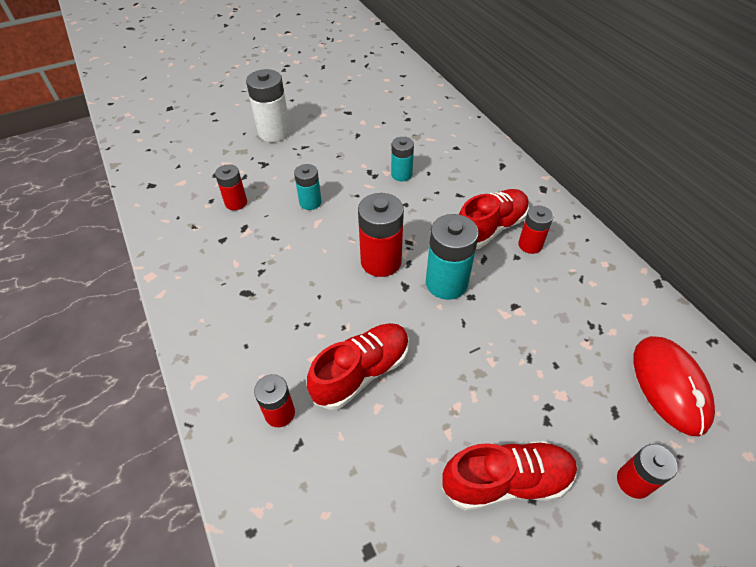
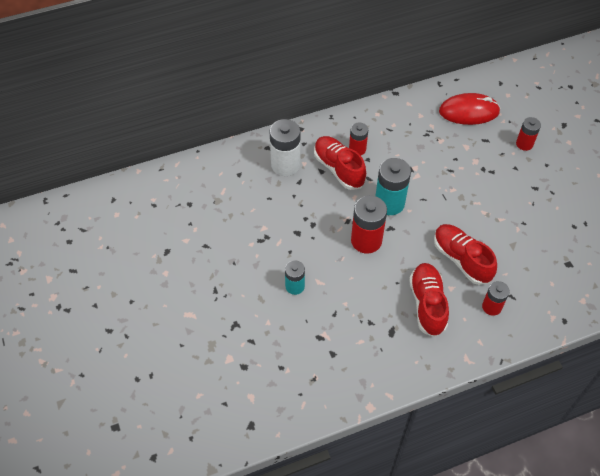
camera: 85 degrees left, 5 degrees up
(236, 203) = (287, 345): red battery -> none
(274, 132) = (187, 316): white battery -> white battery (285, 165)
(401, 174) = (268, 217): turquoise battery -> none
(506, 481) = (527, 197): red shoe -> red shoe (427, 304)

